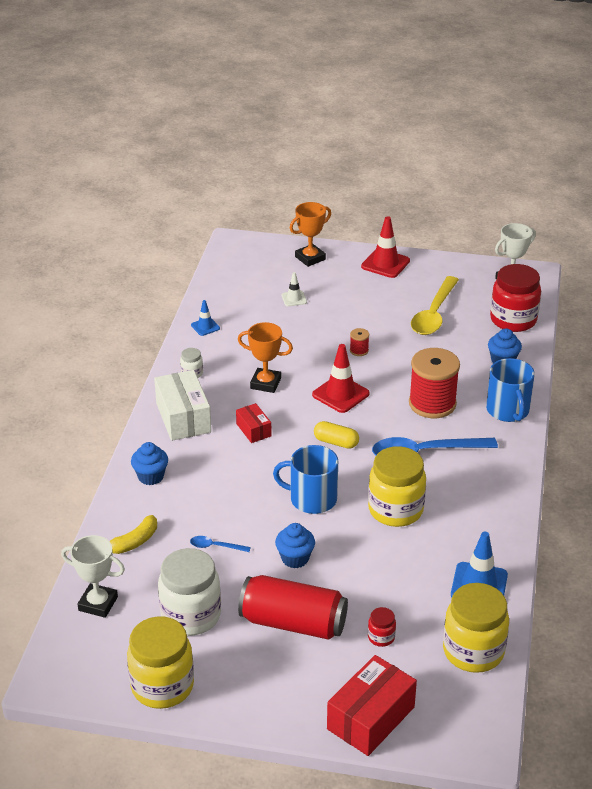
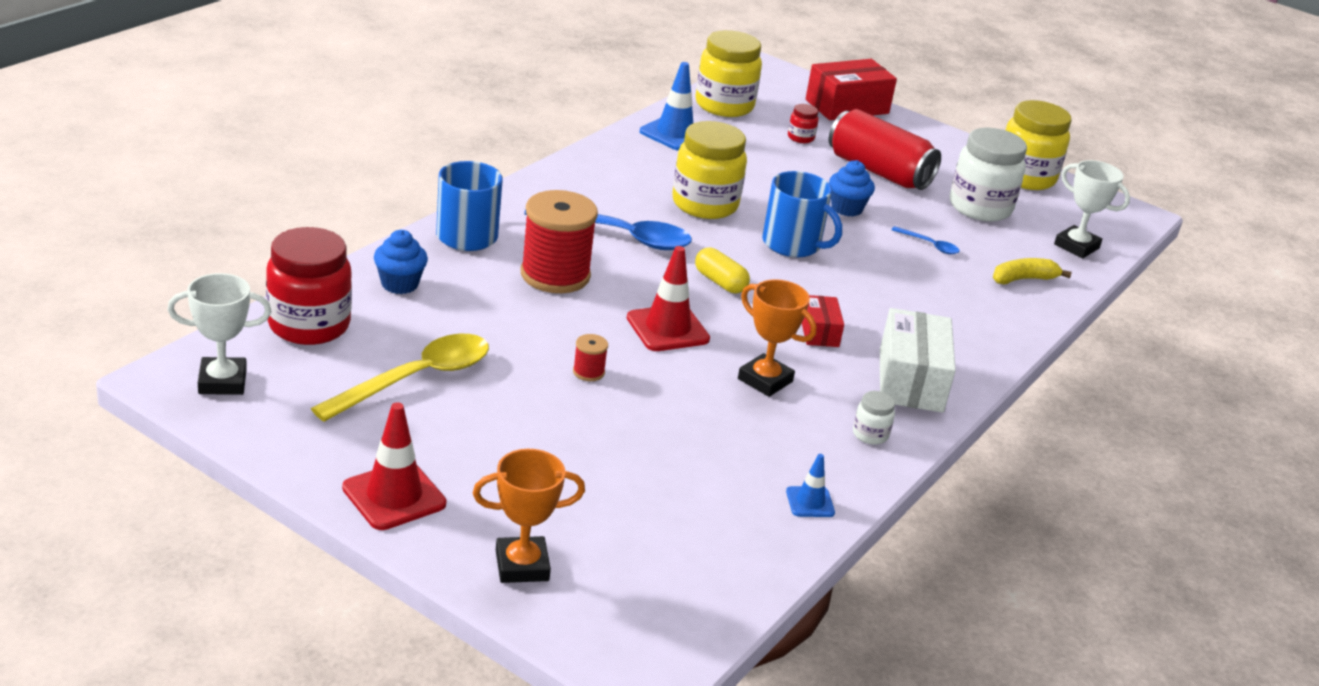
camera: 160 degrees left, 5 degrees down
(151, 476) = (982, 331): blue cupcake -> none
(294, 299) = (620, 494): white traffic cone -> none

